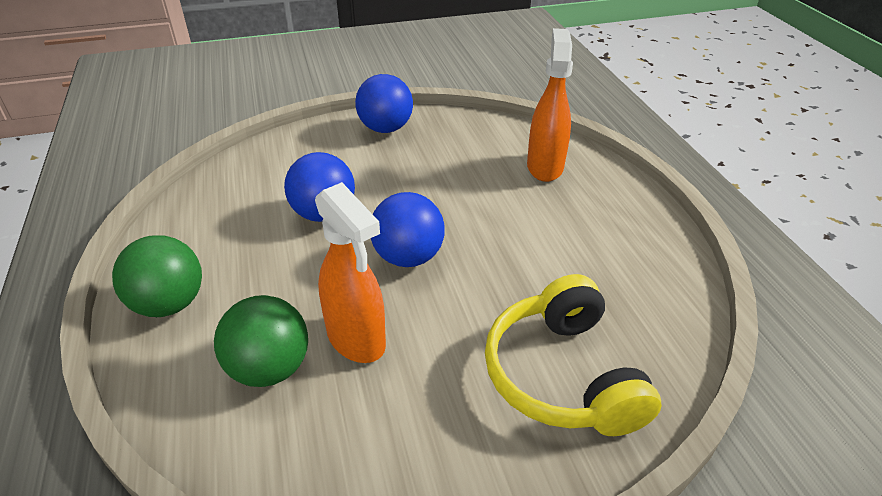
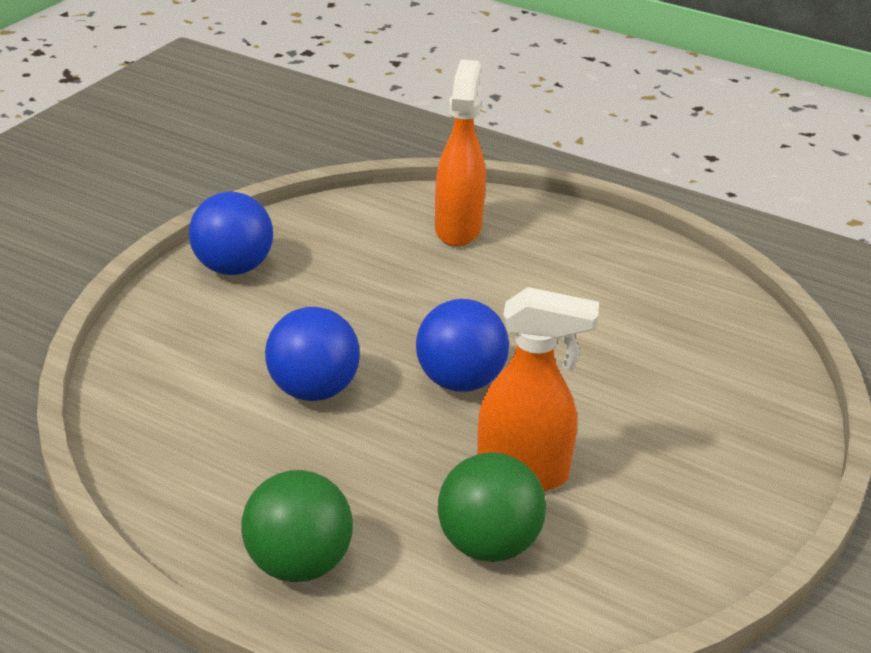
camera: 45 degrees left, 5 degrees down
(545, 166) = (458, 229): orange spray bottle -> orange spray bottle turned 45 degrees clockwise
(562, 375) = (709, 396): yellow headphones -> none

